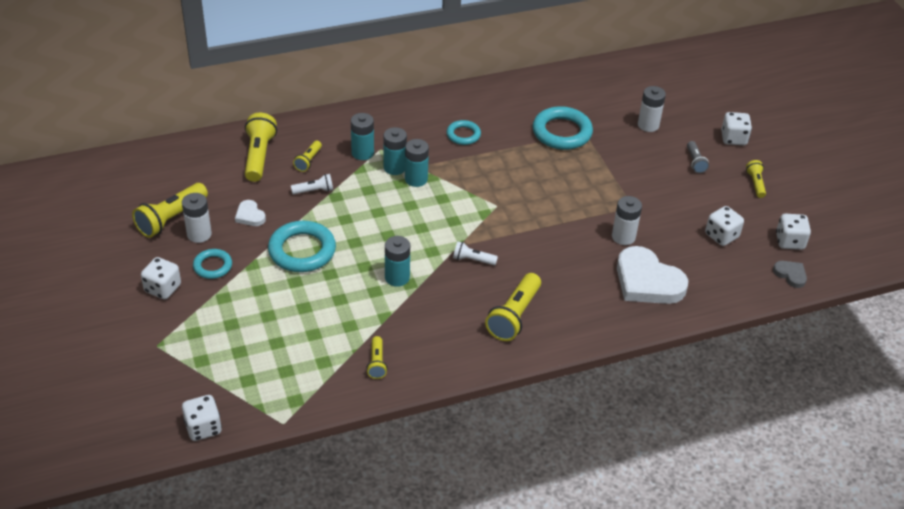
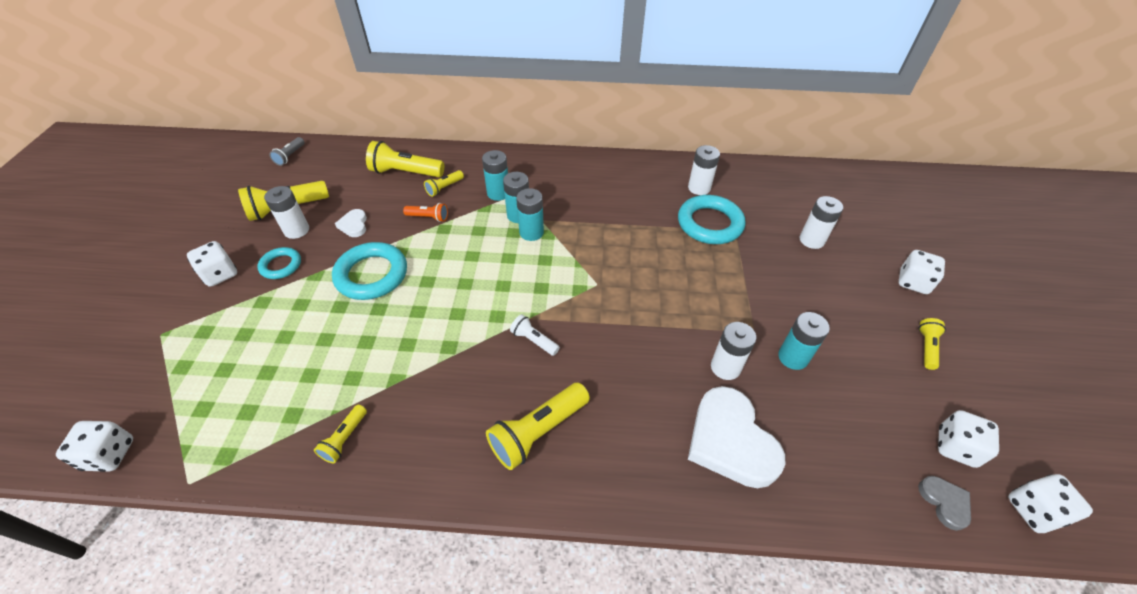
camera: 25 degrees right, 5 degrees up
(259, 156) = (405, 172): yellow flashlight -> yellow flashlight turned 105 degrees counterclockwise
(314, 191) = (428, 217): white flashlight -> orange flashlight
(397, 277) = (441, 335): turquoise battery -> turquoise battery (793, 357)
(463, 135) = (605, 200): turquoise ring -> none
(538, 103) = (699, 188): none -> white battery
(695, 162) = (854, 298): grey flashlight -> grey flashlight (290, 156)
(721, 236) = (857, 407): white dice -> white dice (1033, 510)

